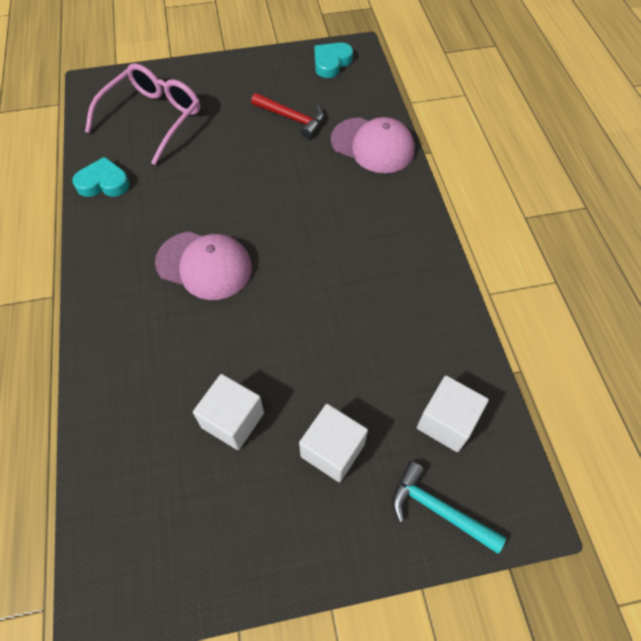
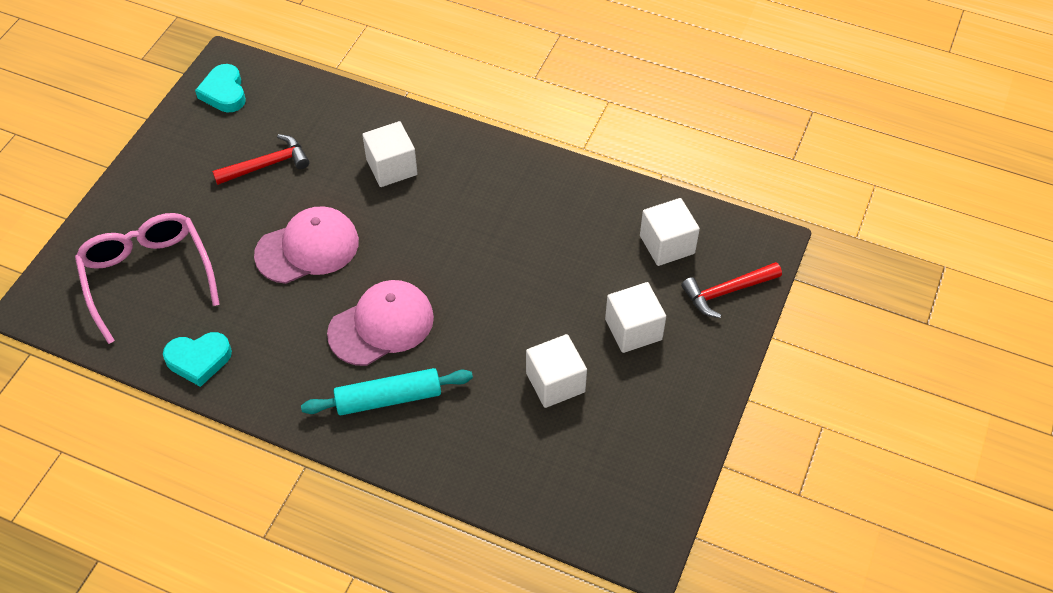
camera: 55 degrees left, 5 degrees down
(104, 183) = (199, 360): turquoise heart -> turquoise heart turned 135 degrees counterclockwise
(141, 310) = (389, 398): none -> turquoise rolling pin
(352, 184) = (392, 167): none -> white cube
(373, 145) = (362, 126): pink cap -> pink cap (307, 248)
(438, 509) = (726, 292): turquoise hammer -> red hammer

